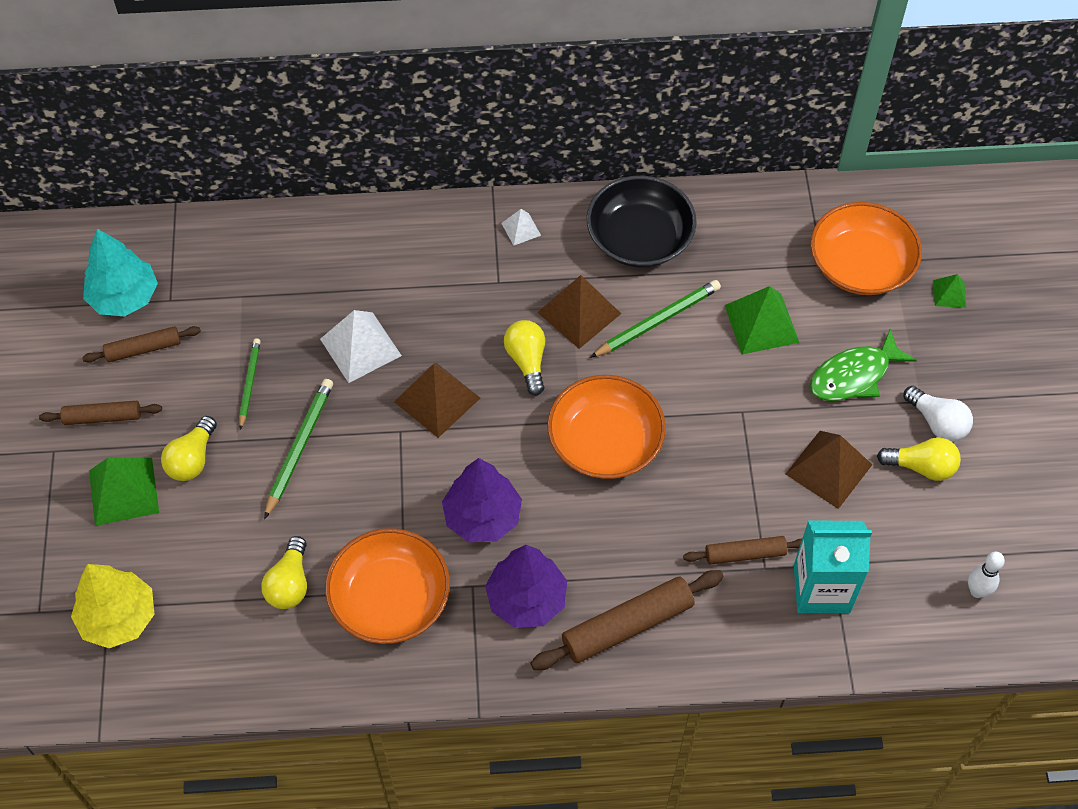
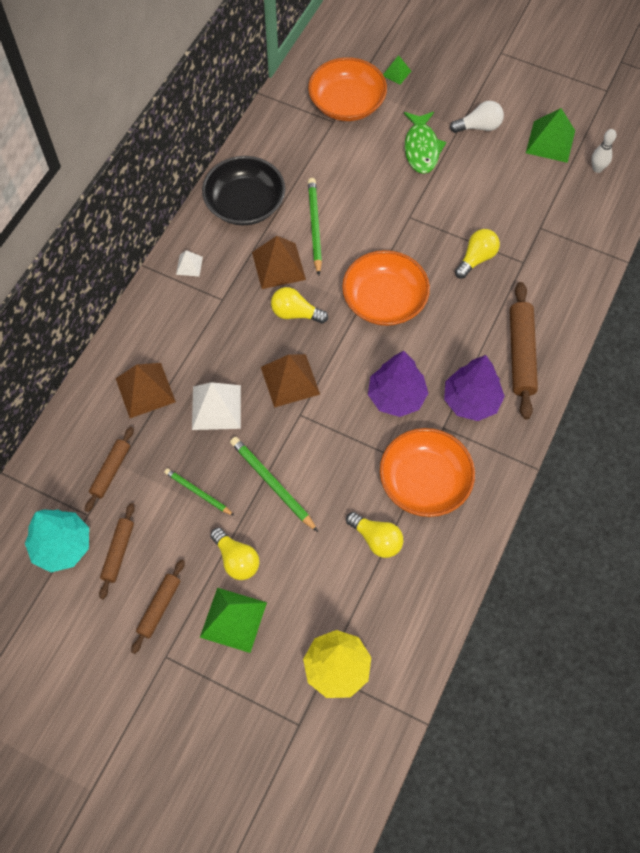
camera: 60 degrees left, 5 degrees up
(745, 554) = (508, 267): brown rolling pin -> brown rolling pin (111, 471)
(761, 323) = (354, 174): green pyramid -> green pyramid (550, 141)
(821, 589) = (553, 241): turquoise carton -> none
(829, 469) = (476, 195): brown pyramid -> brown pyramid (145, 390)
(921, 467) = (503, 150): yellow light bulb -> yellow light bulb (476, 258)

